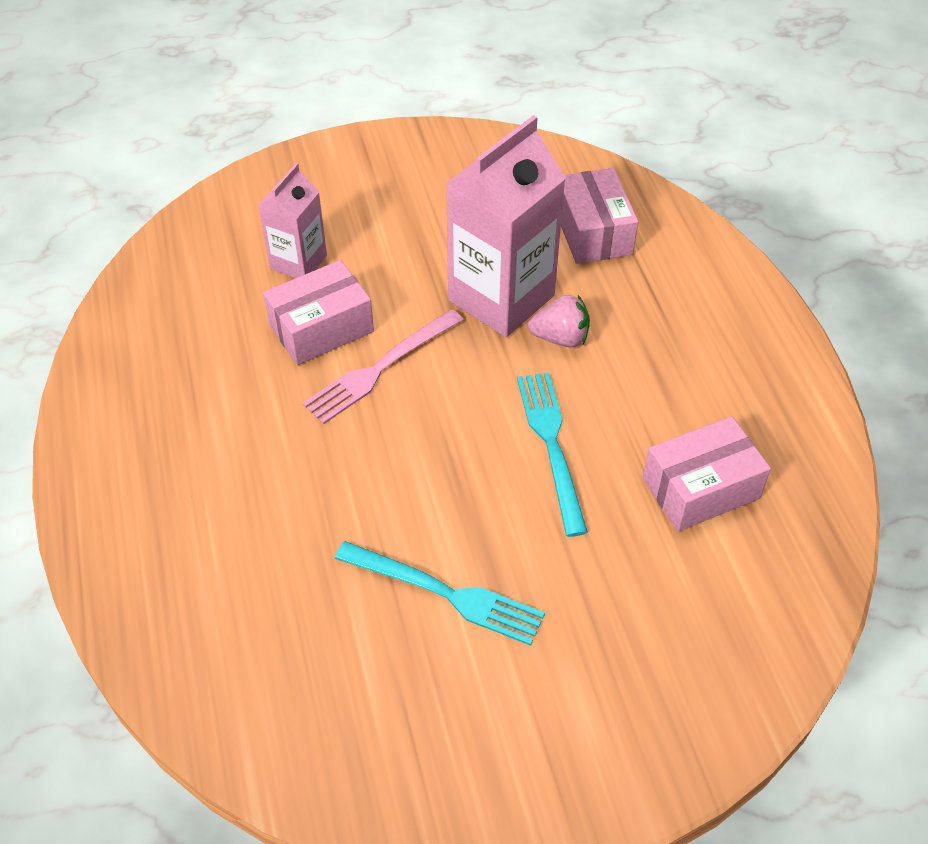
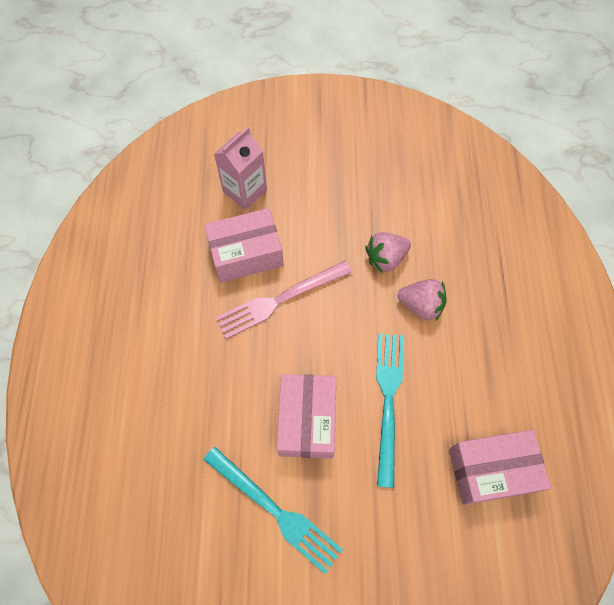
camera: 15 degrees right, 15 degrees up
(501, 298) = (386, 258): pink carton -> pink strawberry
(592, 232) = (472, 214): pink box -> pink box (306, 420)

